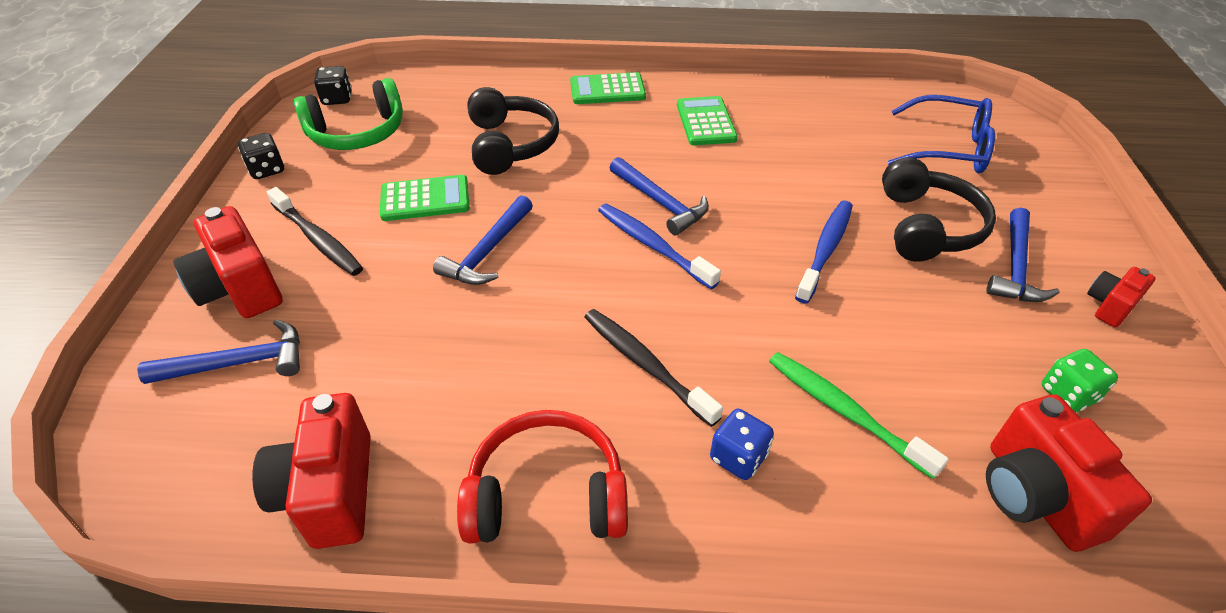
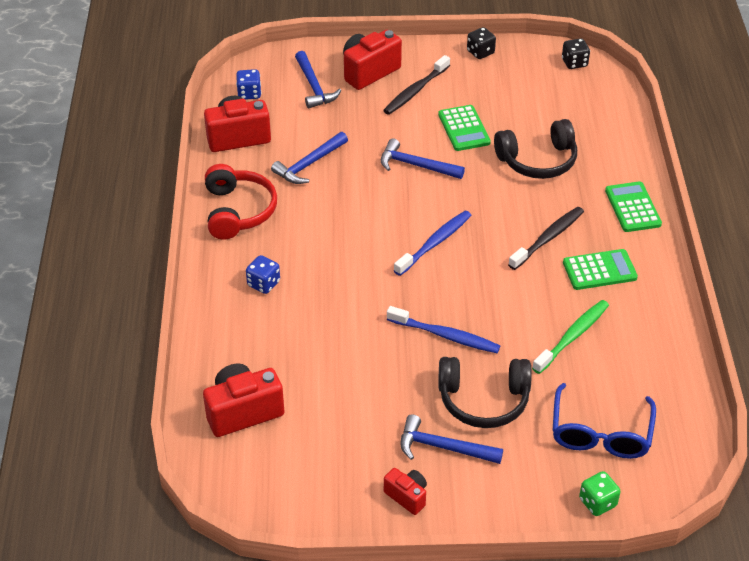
camera: 85 degrees right, 0 degrees up
(203, 468) = (249, 94): none -> blue dice
(357, 133) = (533, 82): green headphones -> none
(645, 364) = (327, 244): black toothbrush -> black toothbrush (548, 238)
(660, 202) = (483, 245): blue hammer -> blue hammer (309, 164)
(844, 411) = (298, 332): green toothbrush -> green toothbrush (572, 336)
(1068, 394) = (319, 447): green dice -> green dice (597, 502)

